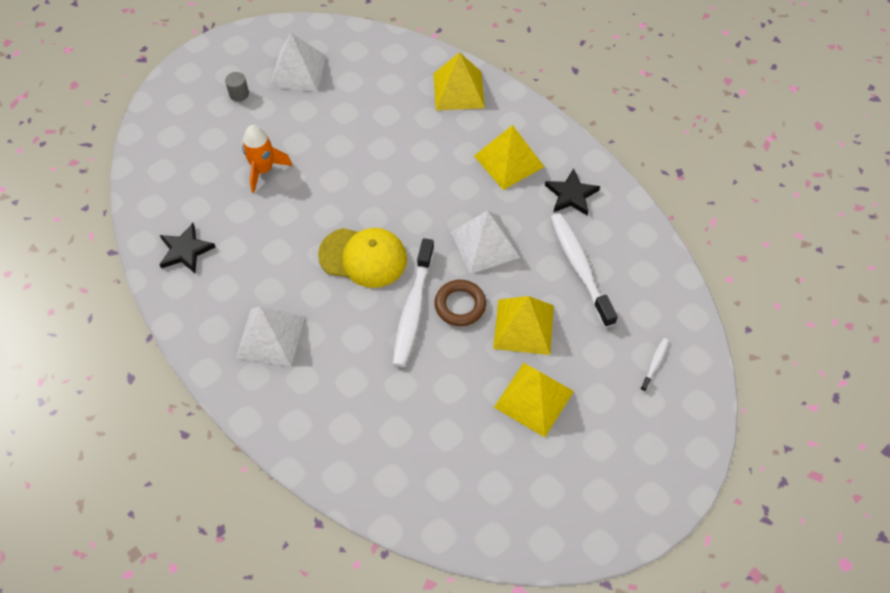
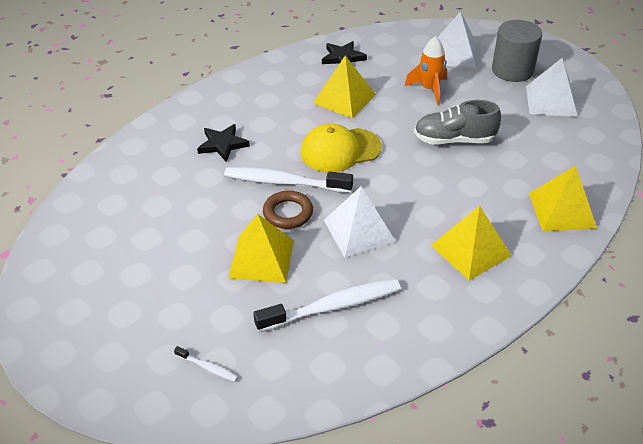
camera: 90 degrees right, 15 degrees down
(239, 94) = (512, 70): grey cylinder -> grey cylinder, size x2.31
(270, 337) = (262, 104): white pyramid -> white pyramid (454, 54)
(354, 157) = (454, 140): none -> grey shoe
(363, 257) = (340, 150): yellow cap -> yellow cap turned 60 degrees clockwise
(533, 399) = (181, 264): yellow pyramid -> yellow pyramid (344, 98)
(571, 195) = (432, 303): black star -> black star (223, 144)

